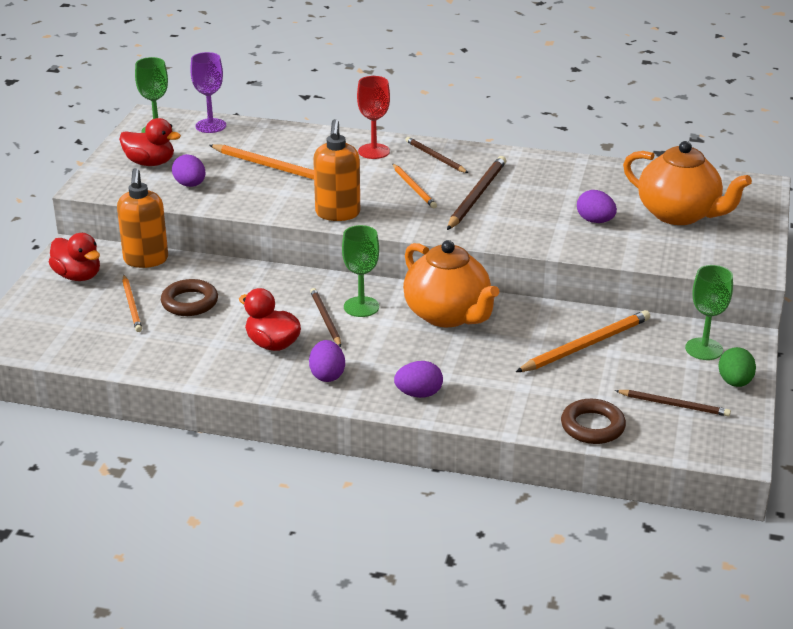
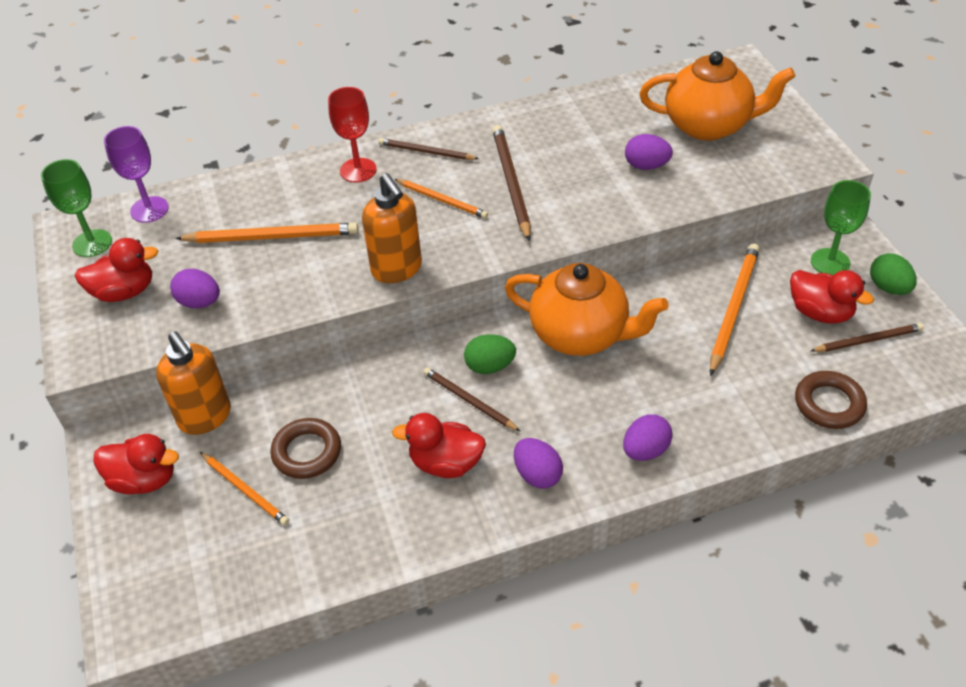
camera: 30 degrees left, 15 degrees up
(361, 307) = (490, 366): green goblet -> green egg
(655, 374) = (820, 312): none -> red duck

